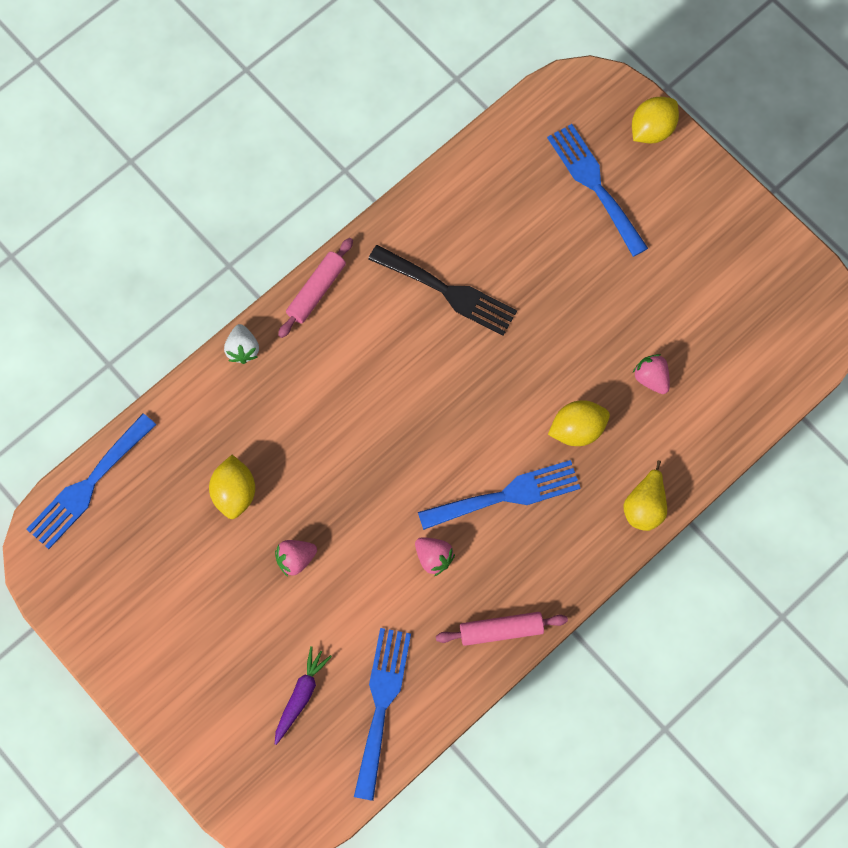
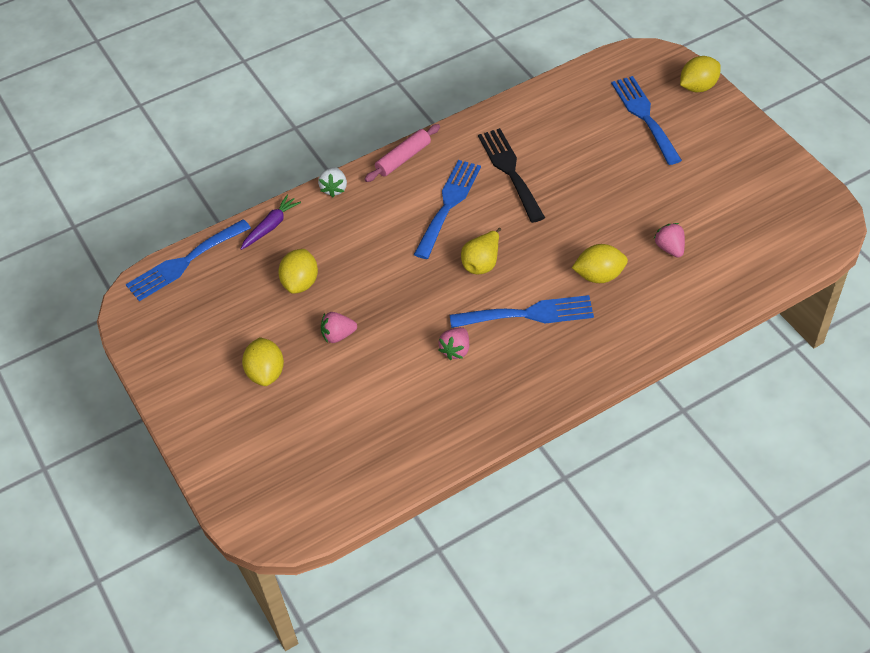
camera: 15 degrees right, 20 degrees down
(224, 623) = (266, 373): none -> yellow lemon
(301, 695) = (316, 435): purple carrot -> purple carrot (271, 226)
(381, 704) = (384, 452): blue fork -> blue fork (448, 204)
(433, 557) = (456, 350): pink strawberry -> pink strawberry turned 60 degrees clockwise
(448, 292) = (510, 171): black fork -> black fork turned 150 degrees counterclockwise
(501, 630) = (503, 411): pink rolling pin -> none
(644, 506) = (648, 338): yellow pear -> yellow pear (482, 263)

